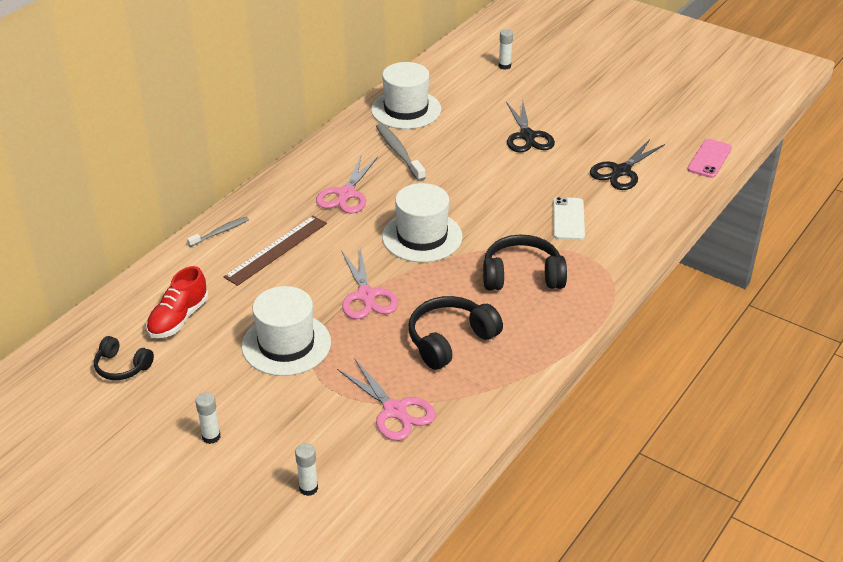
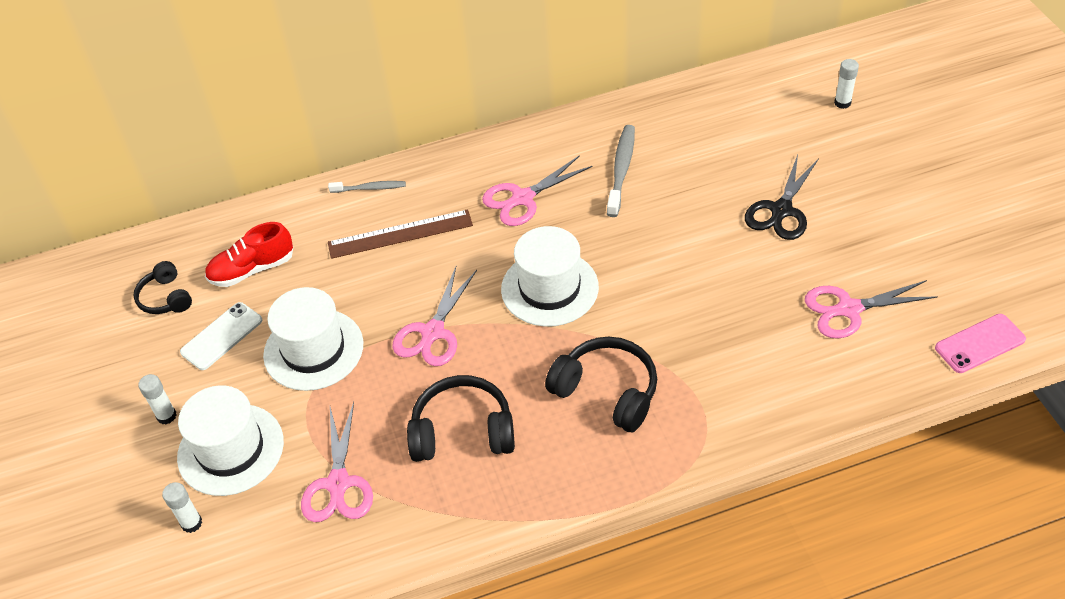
camera: 40 degrees right, 10 degrees up
(406, 109) = (678, 117): white hat -> white hat (231, 449)
(568, 219) = (725, 344): white phone -> white phone (221, 336)
(621, 171) = (849, 309): black scissors -> pink scissors

